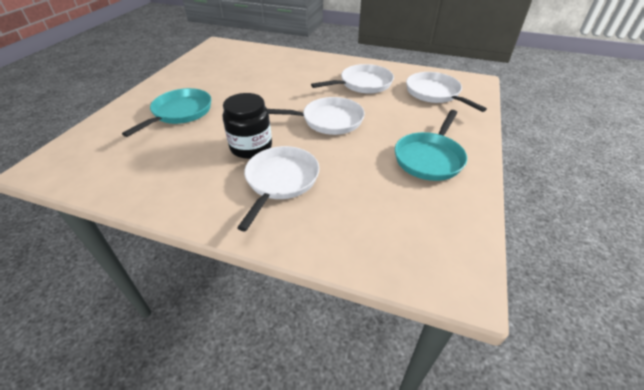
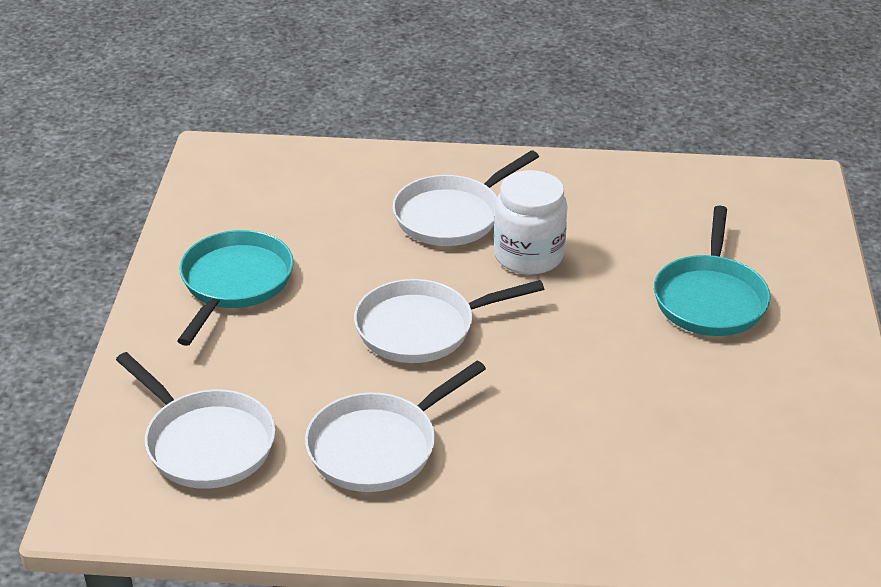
camera: 165 degrees right, 5 degrees down
(251, 147) = (528, 256): black jar -> white jar
(280, 181) = (452, 216): white pan -> white pan turned 45 degrees clockwise

